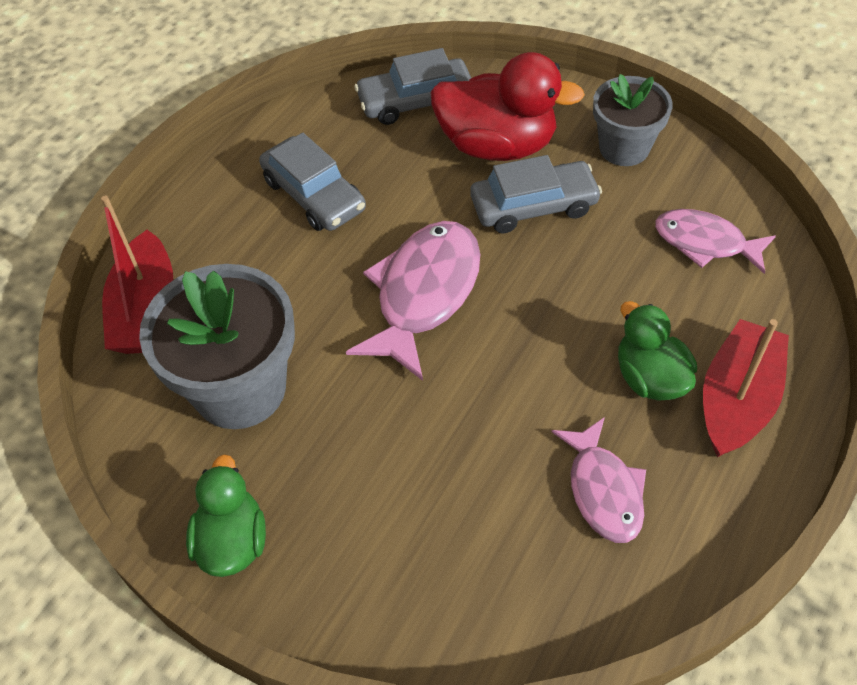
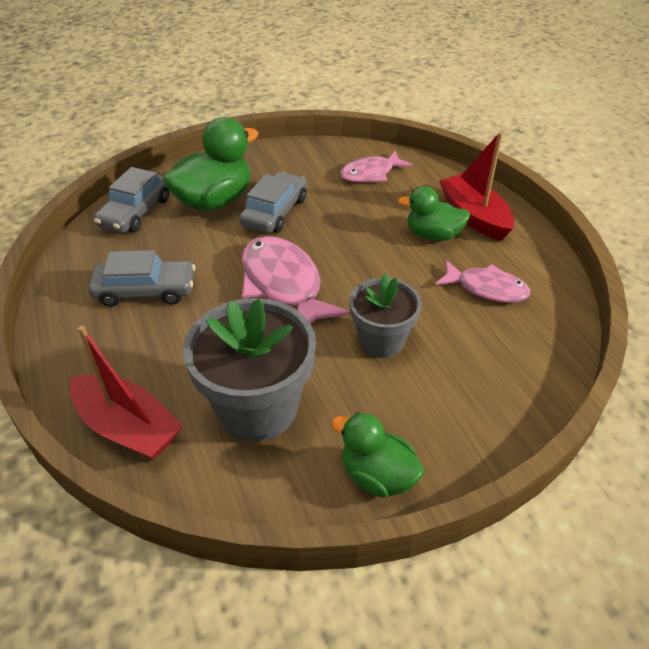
camera: 55 degrees left, 10 degrees down
(497, 145) = (214, 201): red duck -> green duck
(624, 148) = (278, 163): grey flower pot -> grey flower pot (381, 341)

